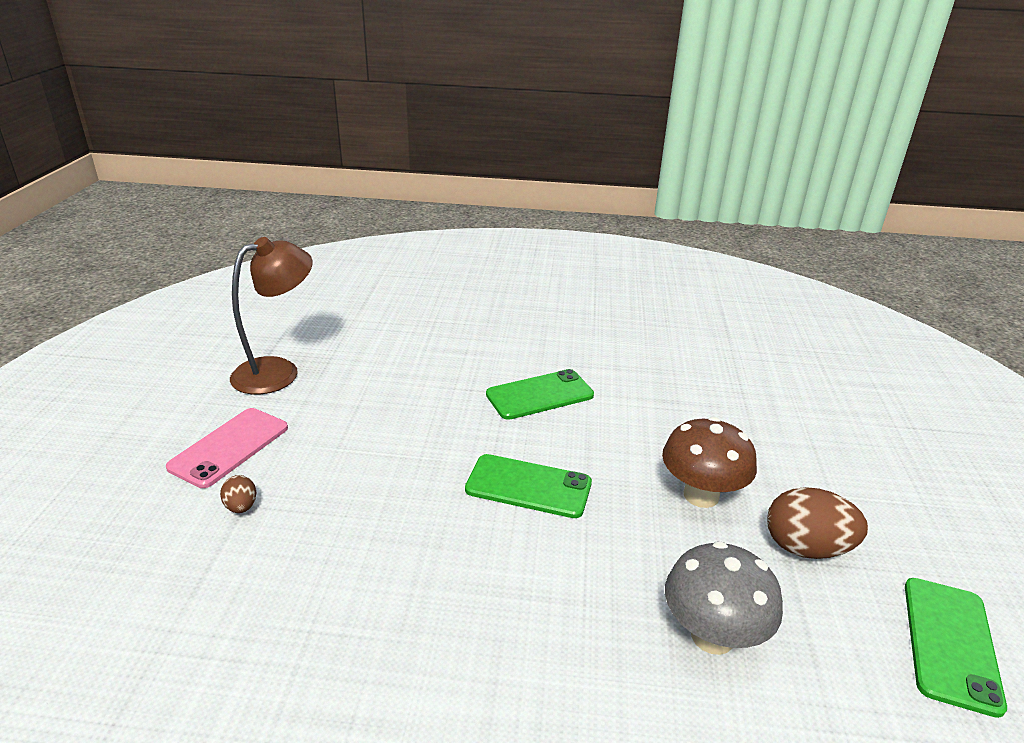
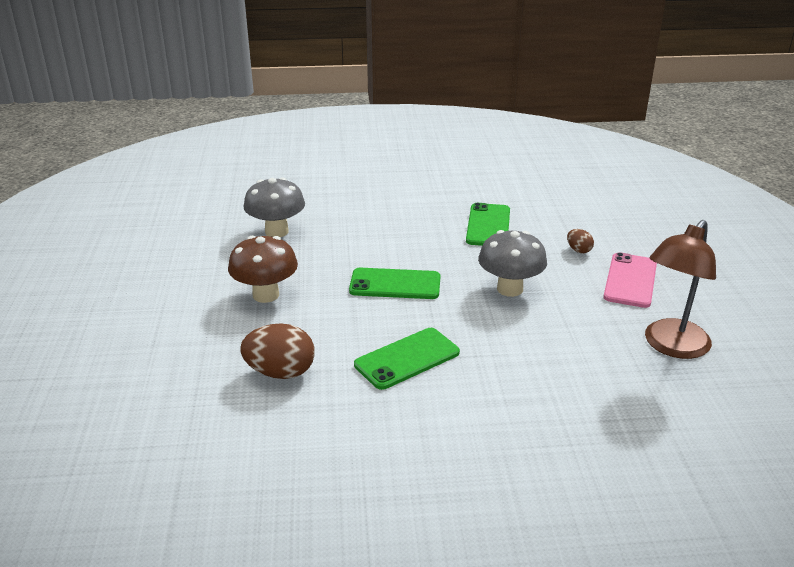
camera: 170 degrees right, 0 degrees up
(386, 457) = (510, 289): none -> grey mushroom
(806, 548) = (202, 274): brown egg -> brown egg (280, 372)
(950, 643) = (143, 243): green phone -> green phone (488, 225)

